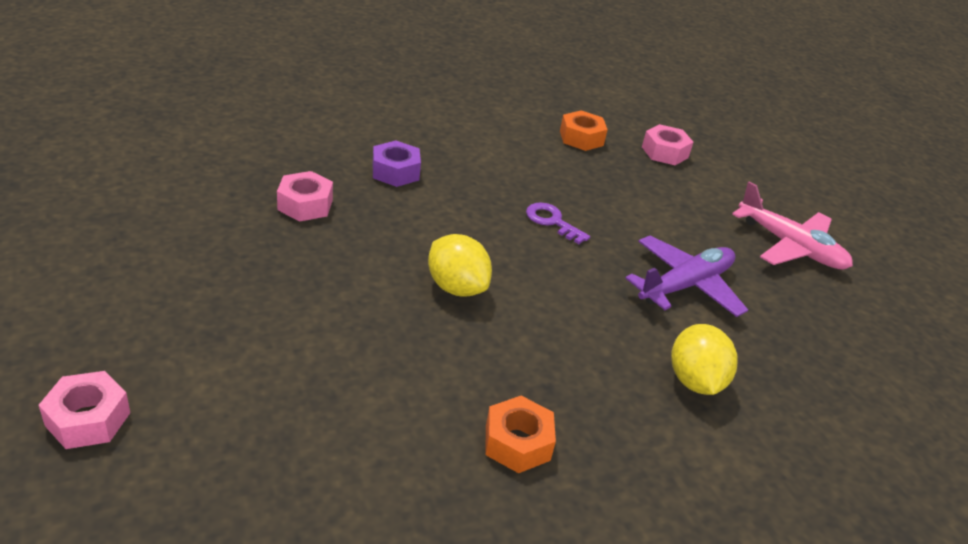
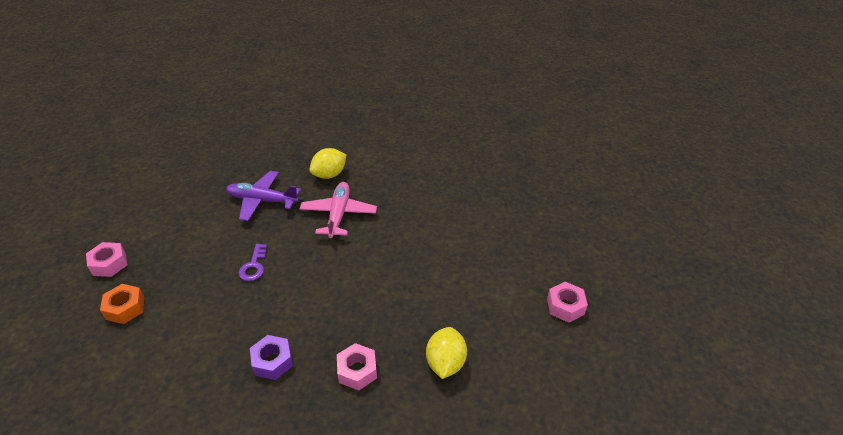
camera: 125 degrees left, 5 degrees up
(456, 287) = (354, 264): yellow lemon -> yellow lemon (445, 363)
(517, 443) = (419, 198): orange nut -> none
(790, 246) = (184, 184): pink plane -> pink plane (338, 214)

